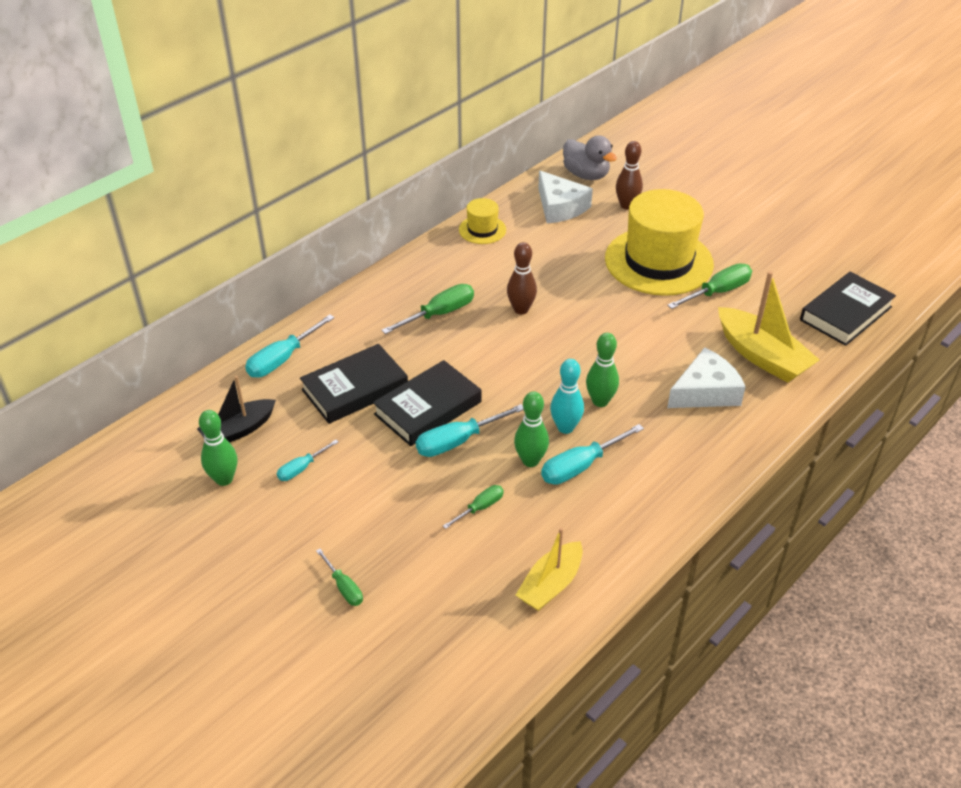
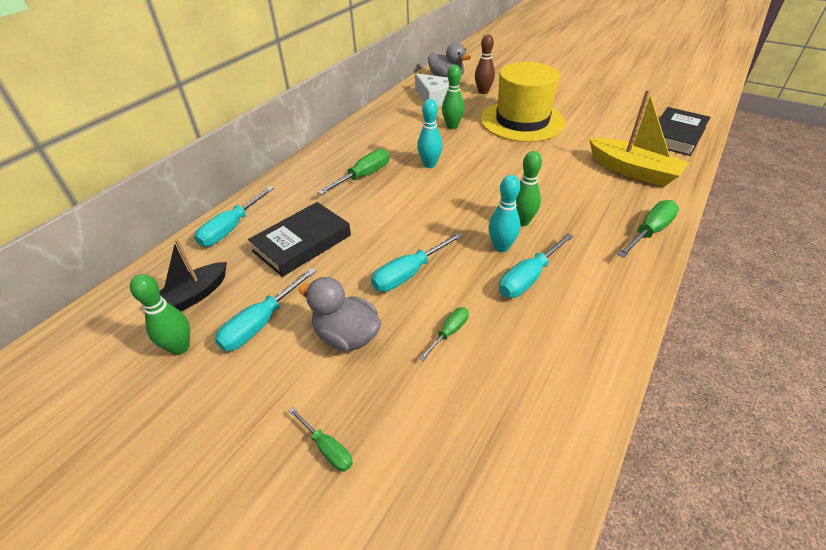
camera: 10 degrees left, 0 degrees up
(302, 468) = (261, 323): turquoise screwdriver -> turquoise screwdriver, size x1.70
(380, 494) = (346, 336): none -> grey duck
(428, 408) = (373, 249): black book -> none
(482, 230) = (381, 117): yellow hat -> none
(521, 309) = (429, 164): brown bowling pin -> turquoise bowling pin
(530, 460) = (481, 280): green bowling pin -> green bowling pin (452, 126)
(550, 584) = (549, 401): yellow boat -> none
(705, 392) = (604, 202): white cheese -> none
(717, 292) = (575, 134): green screwdriver -> green screwdriver (649, 232)

